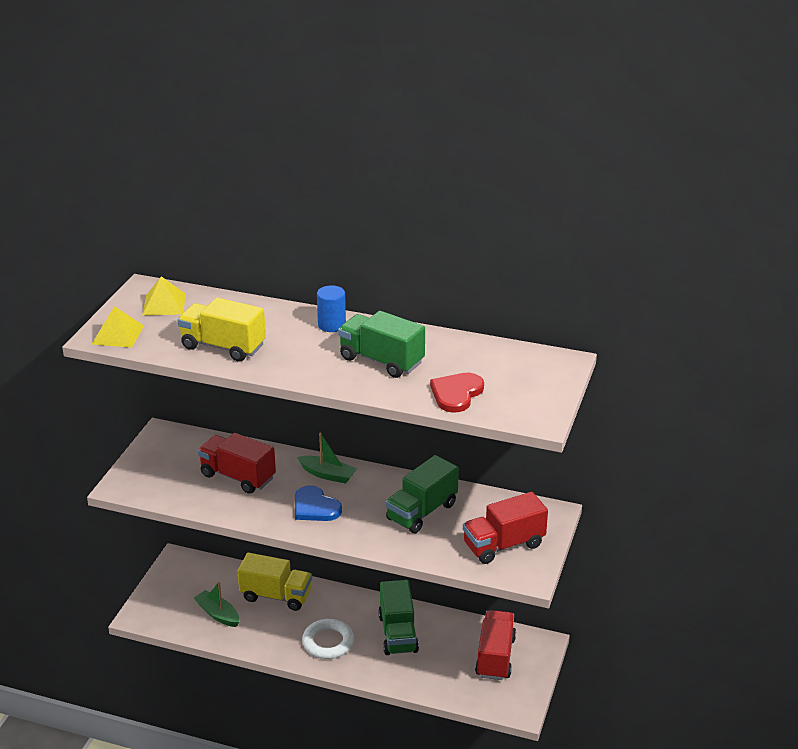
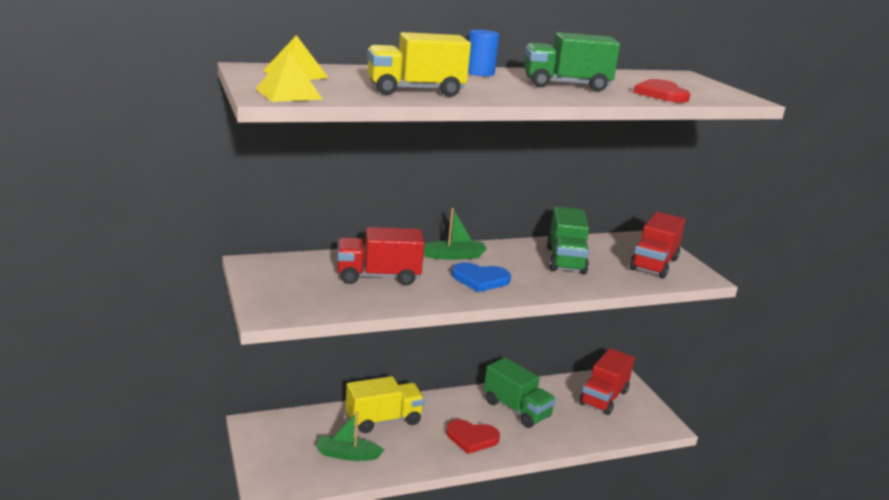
camera: 40 degrees left, 10 degrees down
(328, 642) = (471, 438): white ring -> red heart
(495, 657) = (603, 398): red truck -> red truck turned 120 degrees counterclockwise

